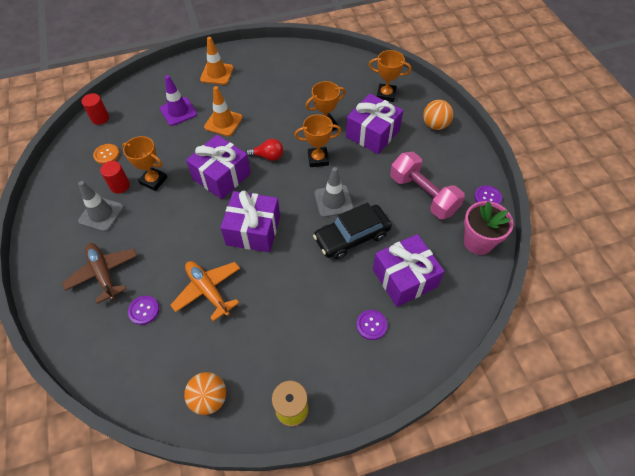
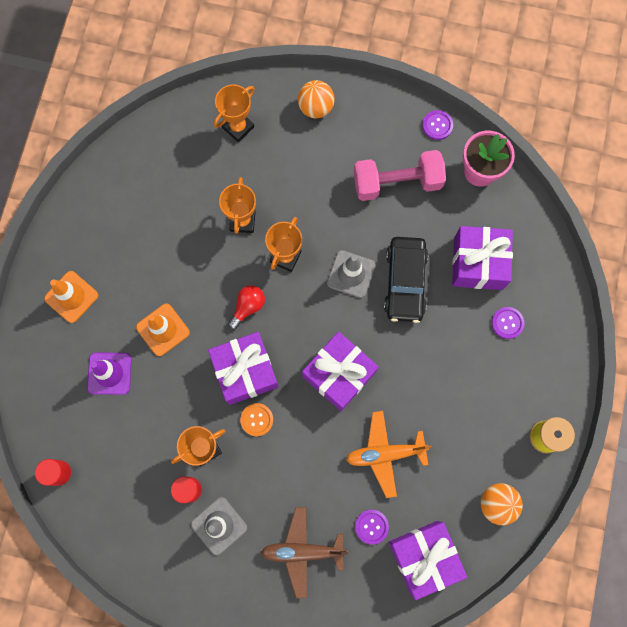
camera: 60 degrees left, 20 degrees up
(106, 154) = (128, 487): orange button -> orange button (257, 419)
(372, 133) = (286, 178): purple gift -> purple gift (424, 557)

